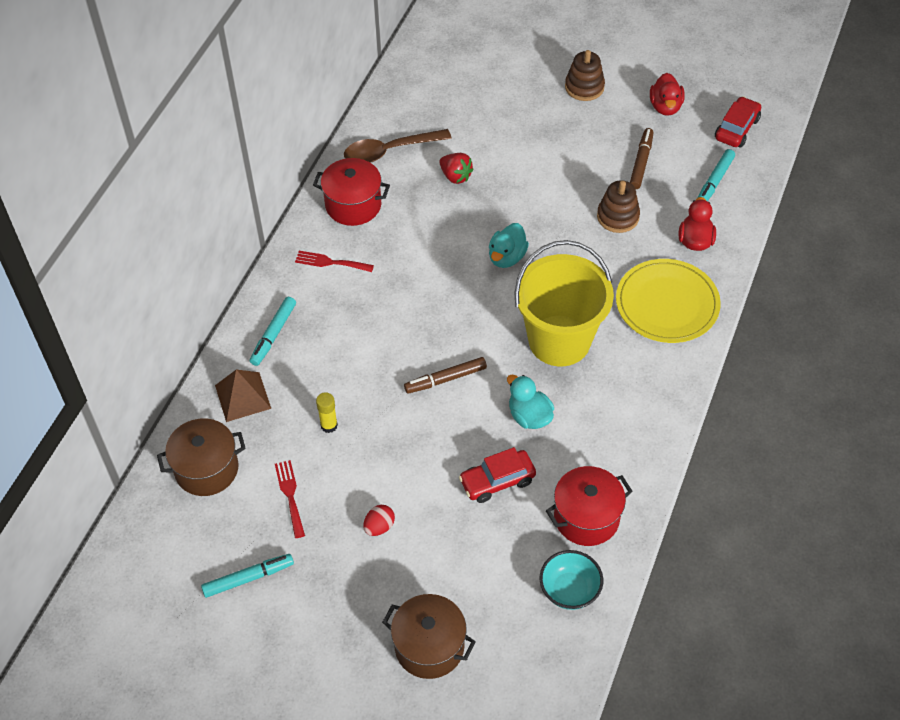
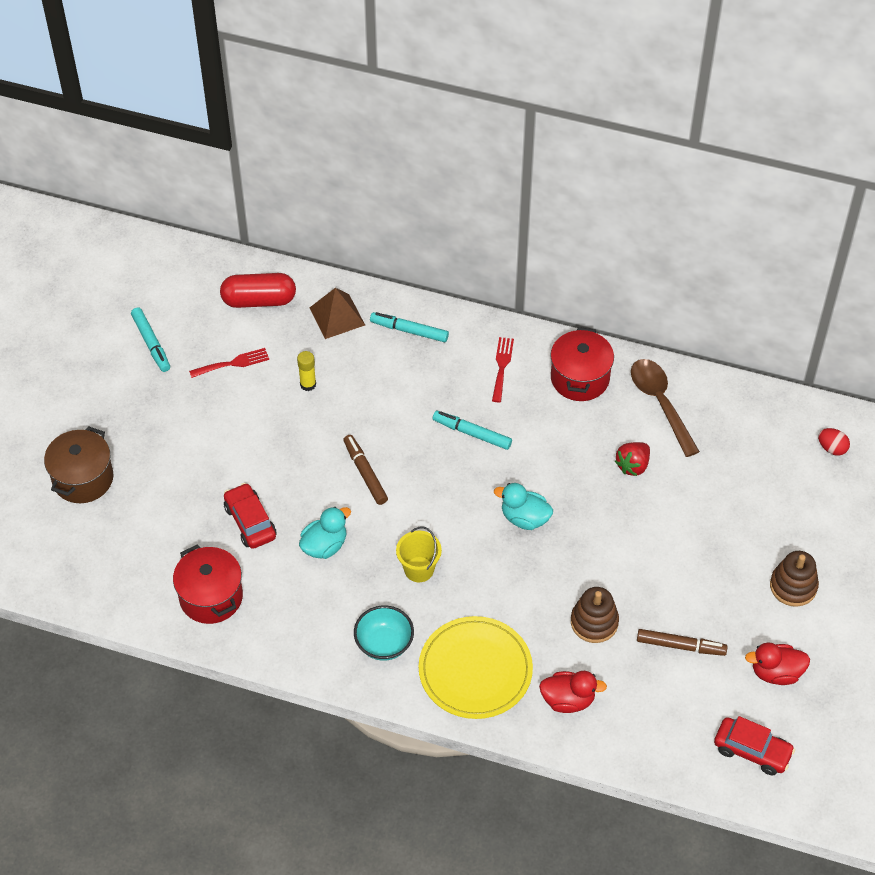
camera: 85 degrees right, 0 degrees up
(206, 469) = (259, 300): brown pot -> red capsule
(379, 527) = (201, 432): red egg -> red egg (832, 448)
(559, 340) = (419, 569): yellow bucket -> yellow bucket, size x0.46
(569, 590) = (135, 584): turquoise bowl -> turquoise bowl (384, 644)
(714, 182) = (661, 723): turquoise marker -> turquoise marker (472, 433)

